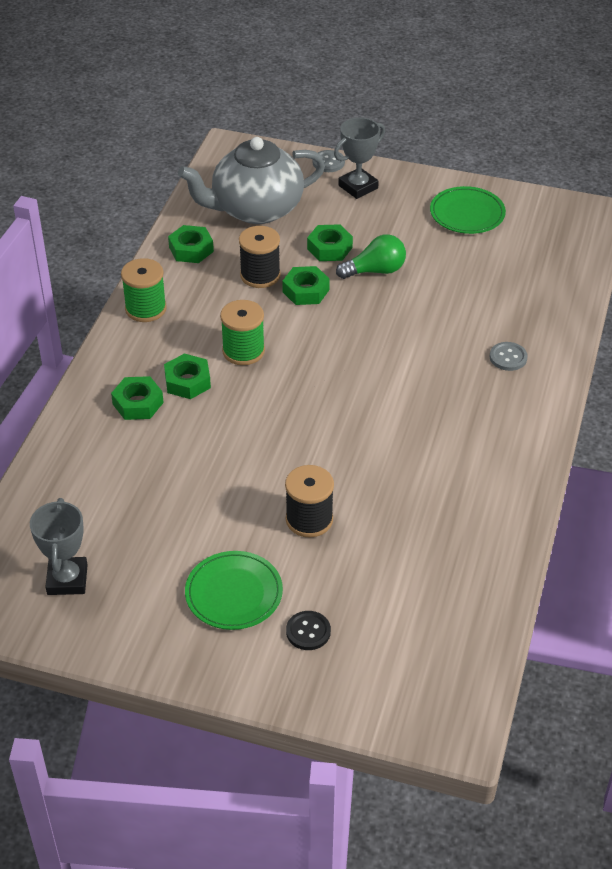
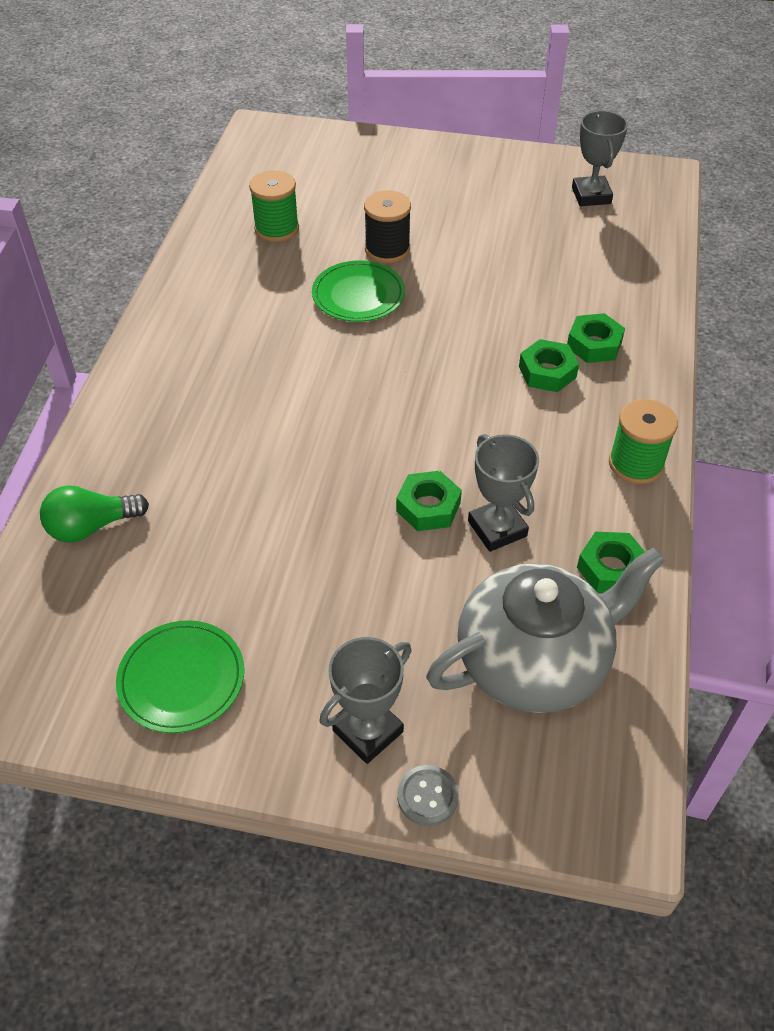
camera: 175 degrees right, 5 degrees up
(234, 593) = (445, 194): green plate -> green plate (358, 295)
(243, 351) = (492, 413): green spool -> green spool (276, 229)
(260, 275) = (497, 528): black spool -> grey trophy
(308, 631) = (377, 175): black button -> none
(329, 248) = (403, 586): green nut -> none
(375, 271) = (332, 548): green light bulb -> green light bulb (91, 526)
(508, 357) = (163, 426): grey button -> none

